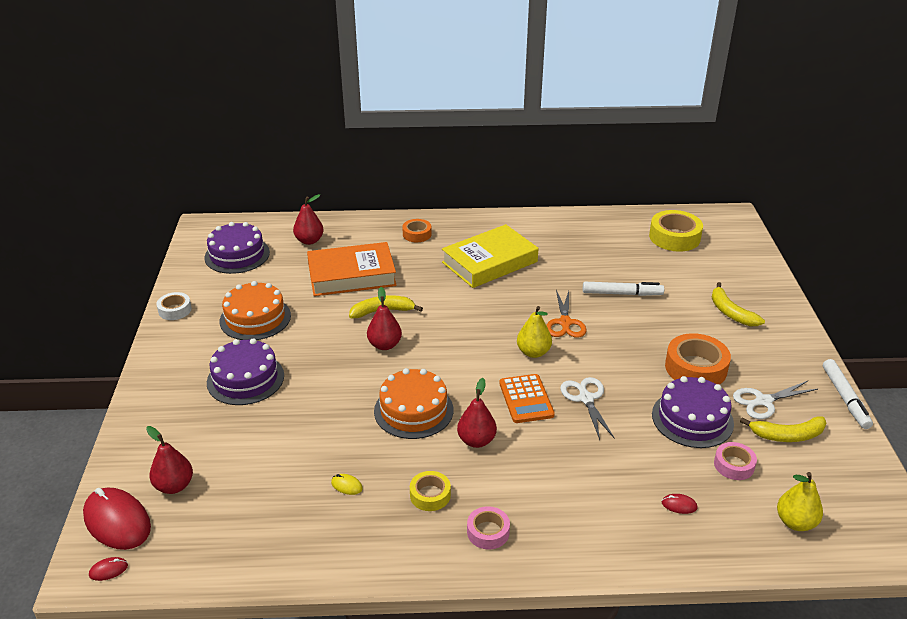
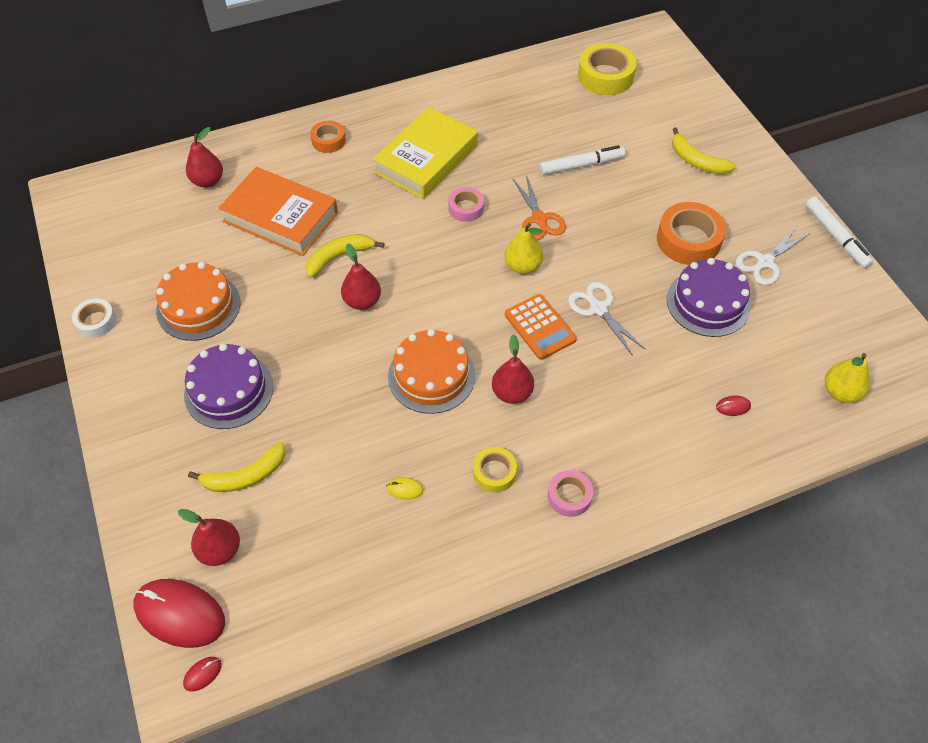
camera: 20 degrees left, 20 degrees up
(237, 255) = (131, 223): purple cake -> none
(351, 275) = (281, 217): orange book -> orange book turned 60 degrees clockwise
(734, 465) = (765, 345): pink tape -> pink tape (466, 208)
(787, 435) = (800, 296): yellow banana -> yellow banana (245, 476)

